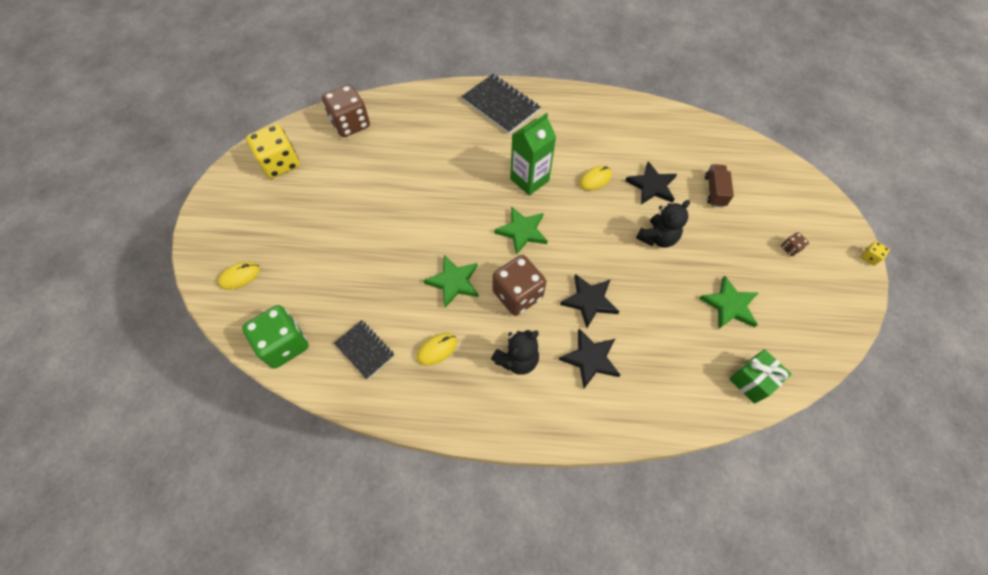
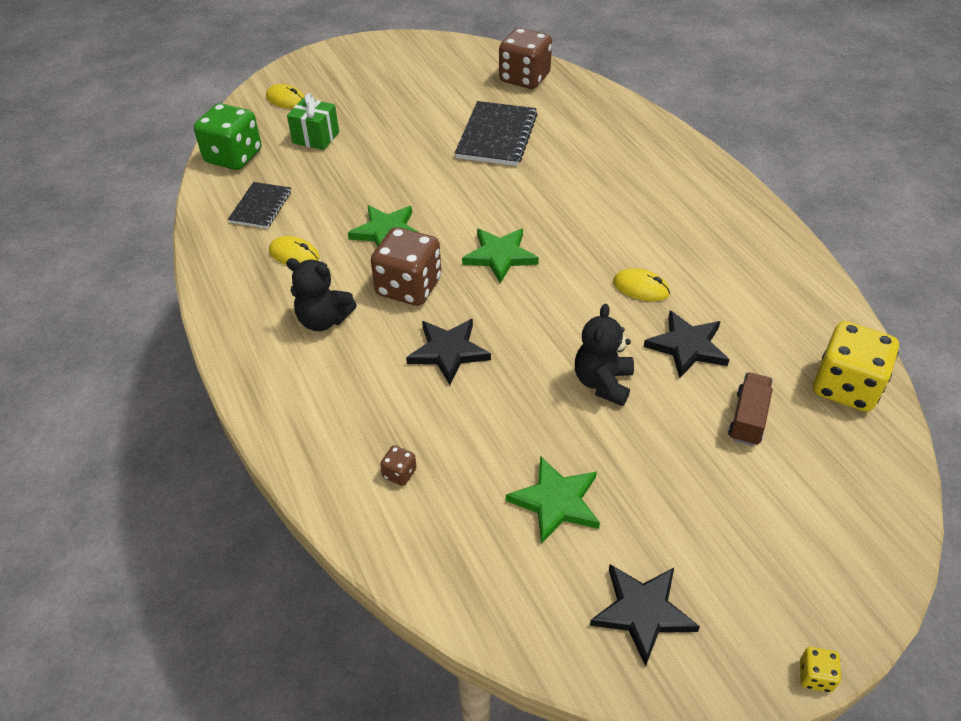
camera: 60 degrees right, 15 degrees down
(280, 163) = (431, 62): yellow dice -> yellow dice (845, 387)
(500, 105) = (671, 165): black notebook -> black notebook (496, 136)
(529, 180) = (581, 232): green carton -> none
(590, 359) = (367, 383): black star -> black star (642, 612)
(657, 238) = (603, 383): black teddy bear -> black teddy bear turned 90 degrees clockwise
(714, 191) = (748, 418): brown truck -> brown truck turned 45 degrees counterclockwise
(752, 381) = (448, 568): green gift -> green gift (316, 137)
(790, 248) = (727, 549): brown dice -> brown dice (399, 473)

